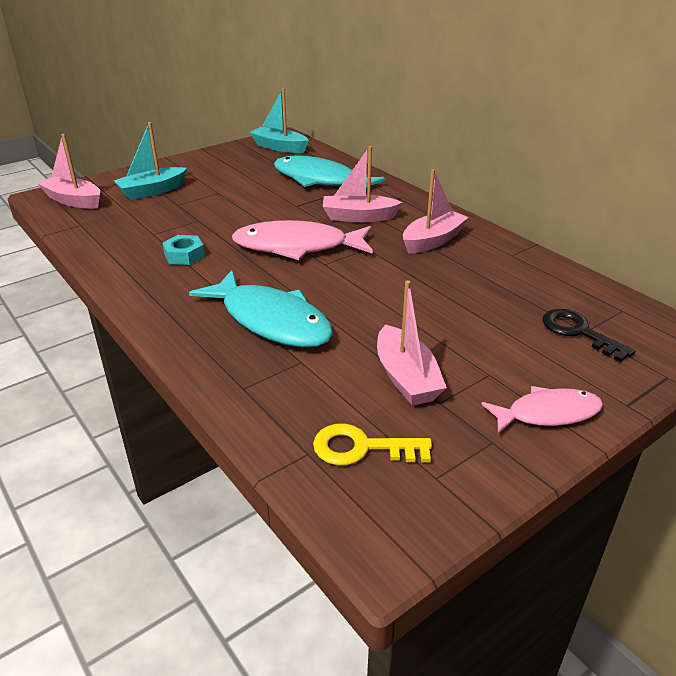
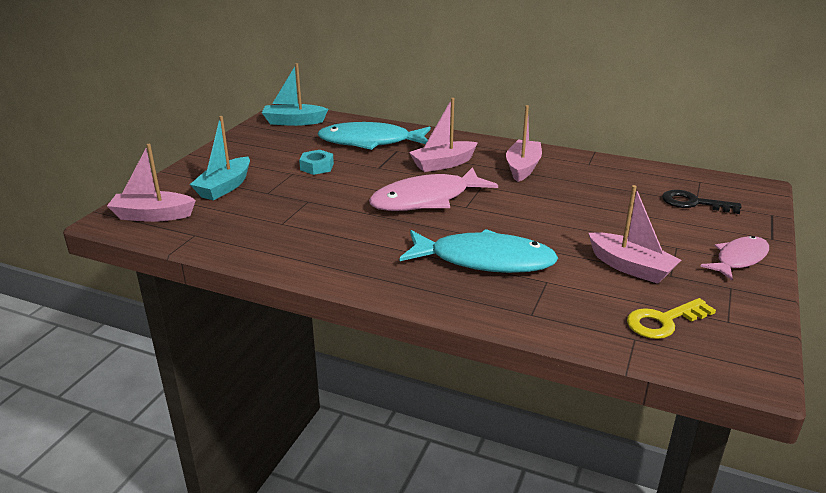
camera: 30 degrees left, 5 degrees down
(184, 255) = (339, 233): turquoise nut -> turquoise nut (317, 167)

